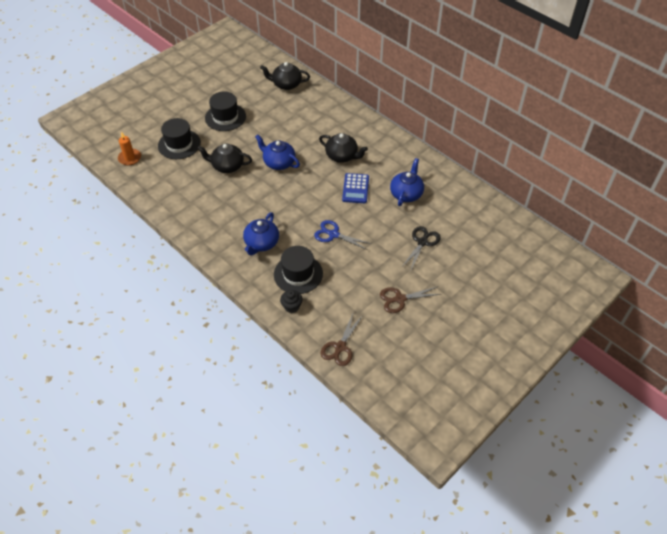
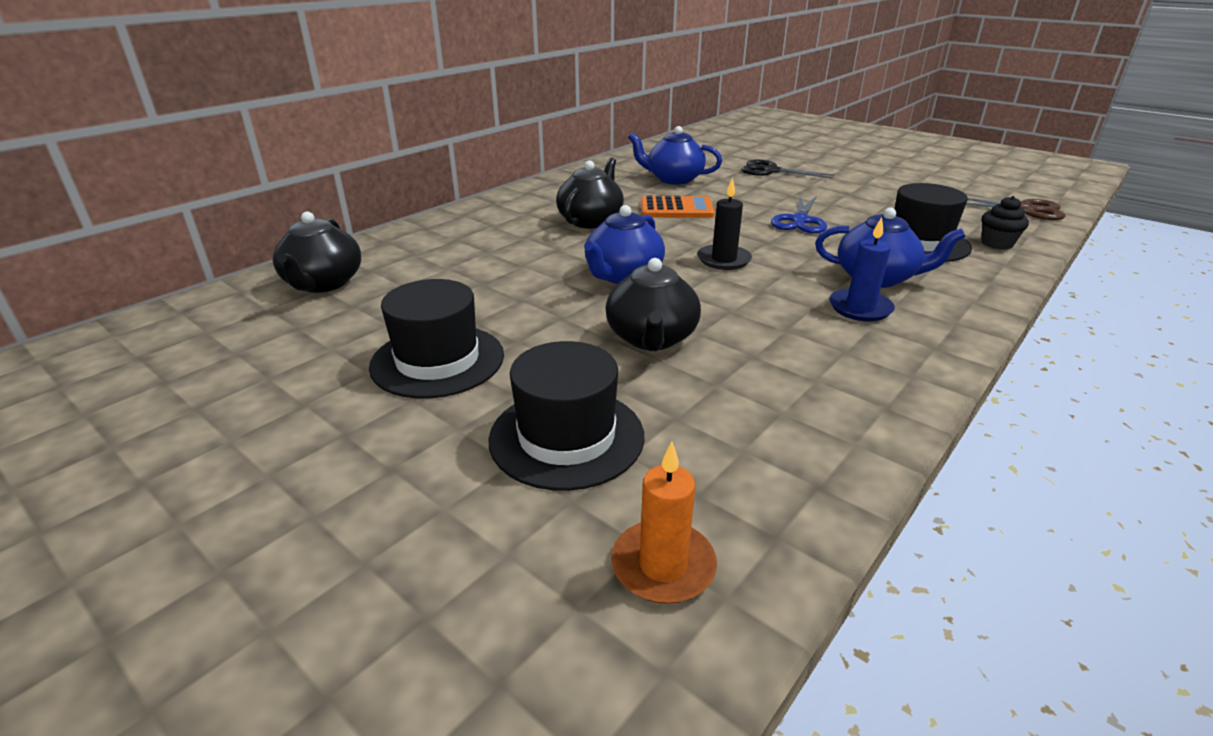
camera: 95 degrees left, 20 degrees down
(236, 229) = (860, 308): none -> blue candle
(289, 196) = (723, 260): none -> black candle
(355, 188) = (676, 209): blue calculator -> orange calculator
(399, 299) = (891, 181): brown scissors -> none

